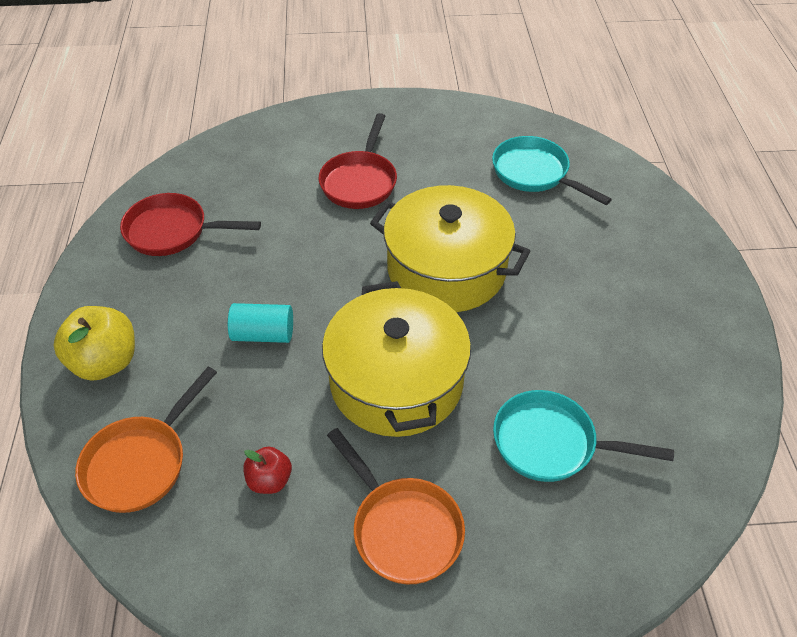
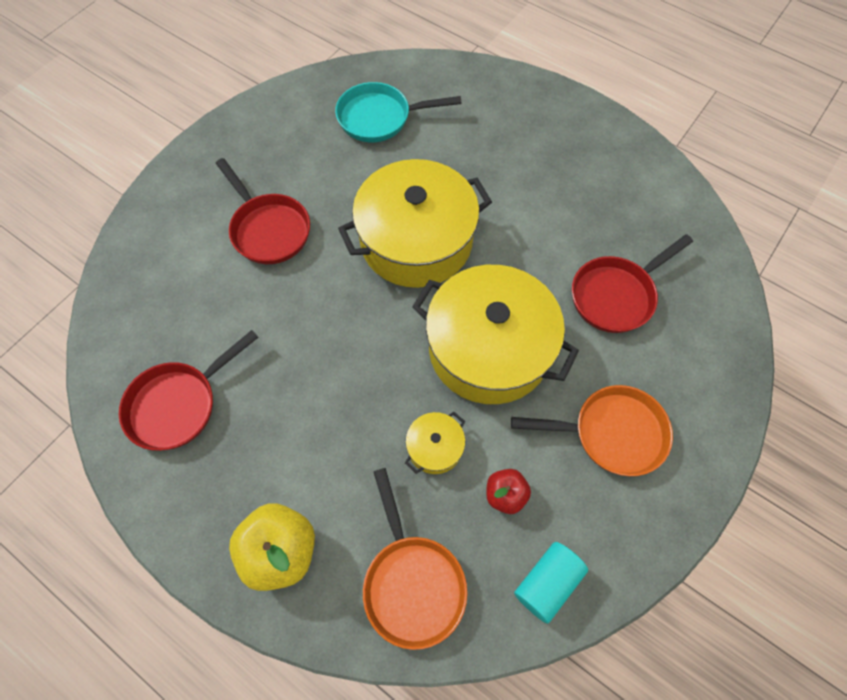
camera: 50 degrees left, 15 degrees up
(263, 334) = (363, 408): turquoise cylinder -> turquoise cylinder (547, 583)
(270, 402) = (435, 447): none -> yellow pot
(551, 443) = (616, 295): turquoise pan -> red pan

